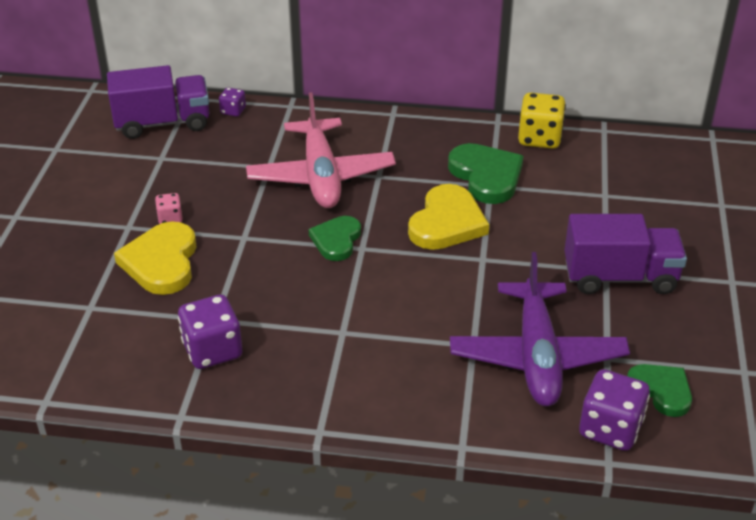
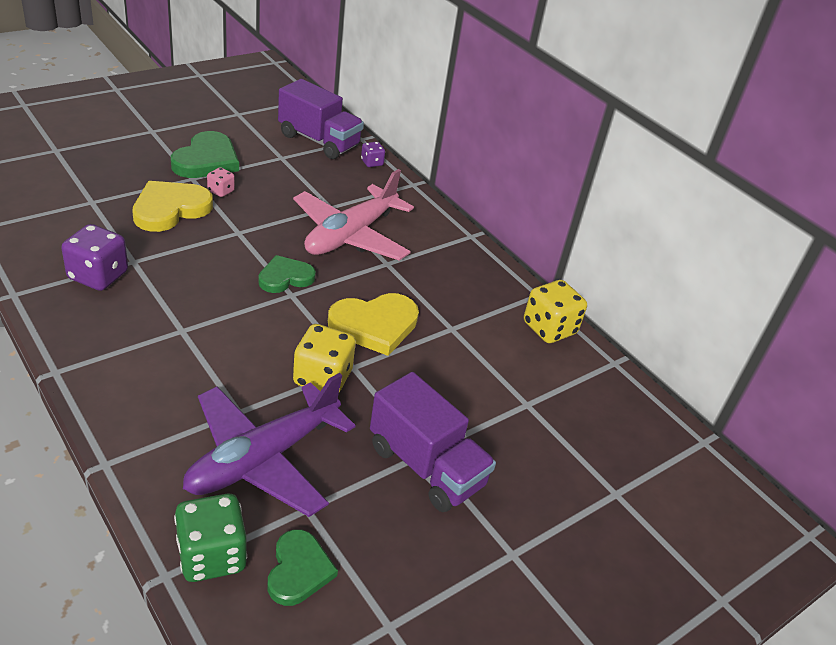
camera: 40 degrees right, 0 degrees up
(479, 281) = (322, 378): none -> yellow dice
(486, 176) = (460, 320): green heart -> green heart (206, 160)
(610, 429) = (211, 555): purple dice -> green dice

